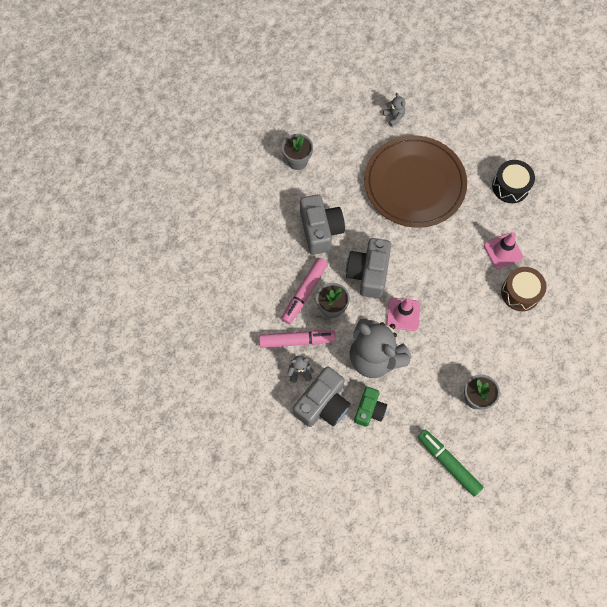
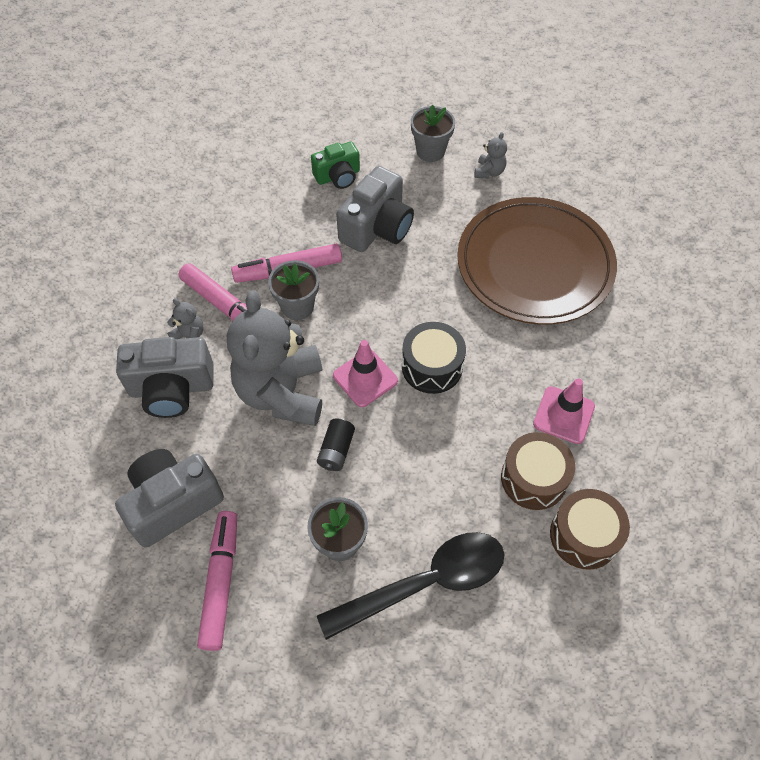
camera: 45 degrees right, 10 degrees down
(368, 273) = (377, 307): grey camera -> grey camera (173, 503)
(369, 410) = (209, 439): green camera -> green camera (338, 176)
(394, 117) = (586, 187): grey teddy bear -> grey teddy bear (489, 172)
(429, 360) = (336, 450): none -> black battery
(448, 463) = (220, 582): green marker -> pink marker
(510, 186) = (653, 356): black drum -> black drum (432, 366)
(526, 381) = (425, 583): none -> black spoon
(563, 299) = (584, 535): none -> brown drum

